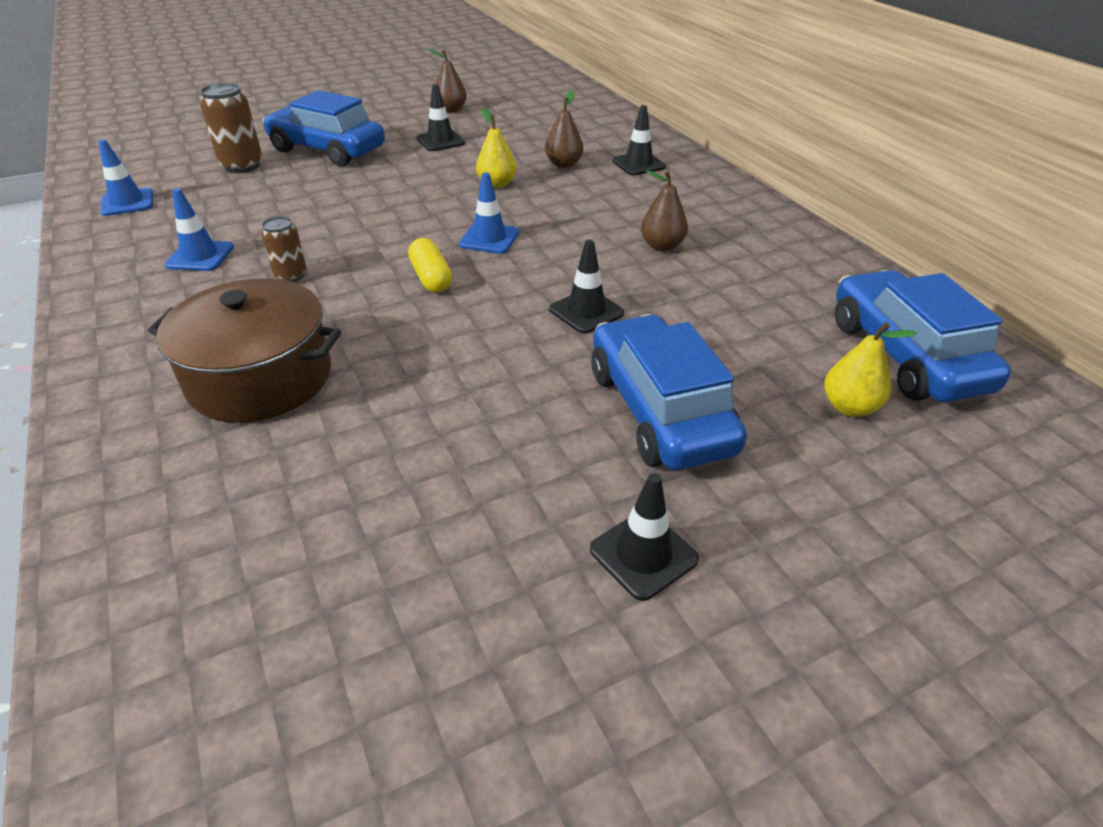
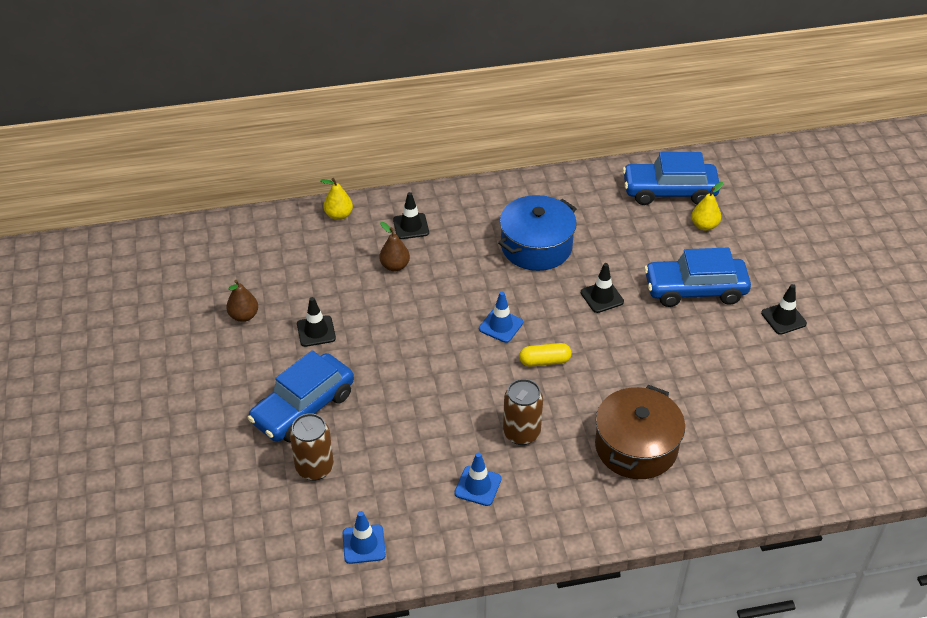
camera: 75 degrees left, 5 degrees up
(291, 275) = (521, 433): brown can -> brown can, size x1.64
(497, 184) = (416, 309): yellow pear -> yellow pear (339, 215)
(662, 246) = (536, 246): brown pear -> blue pot

